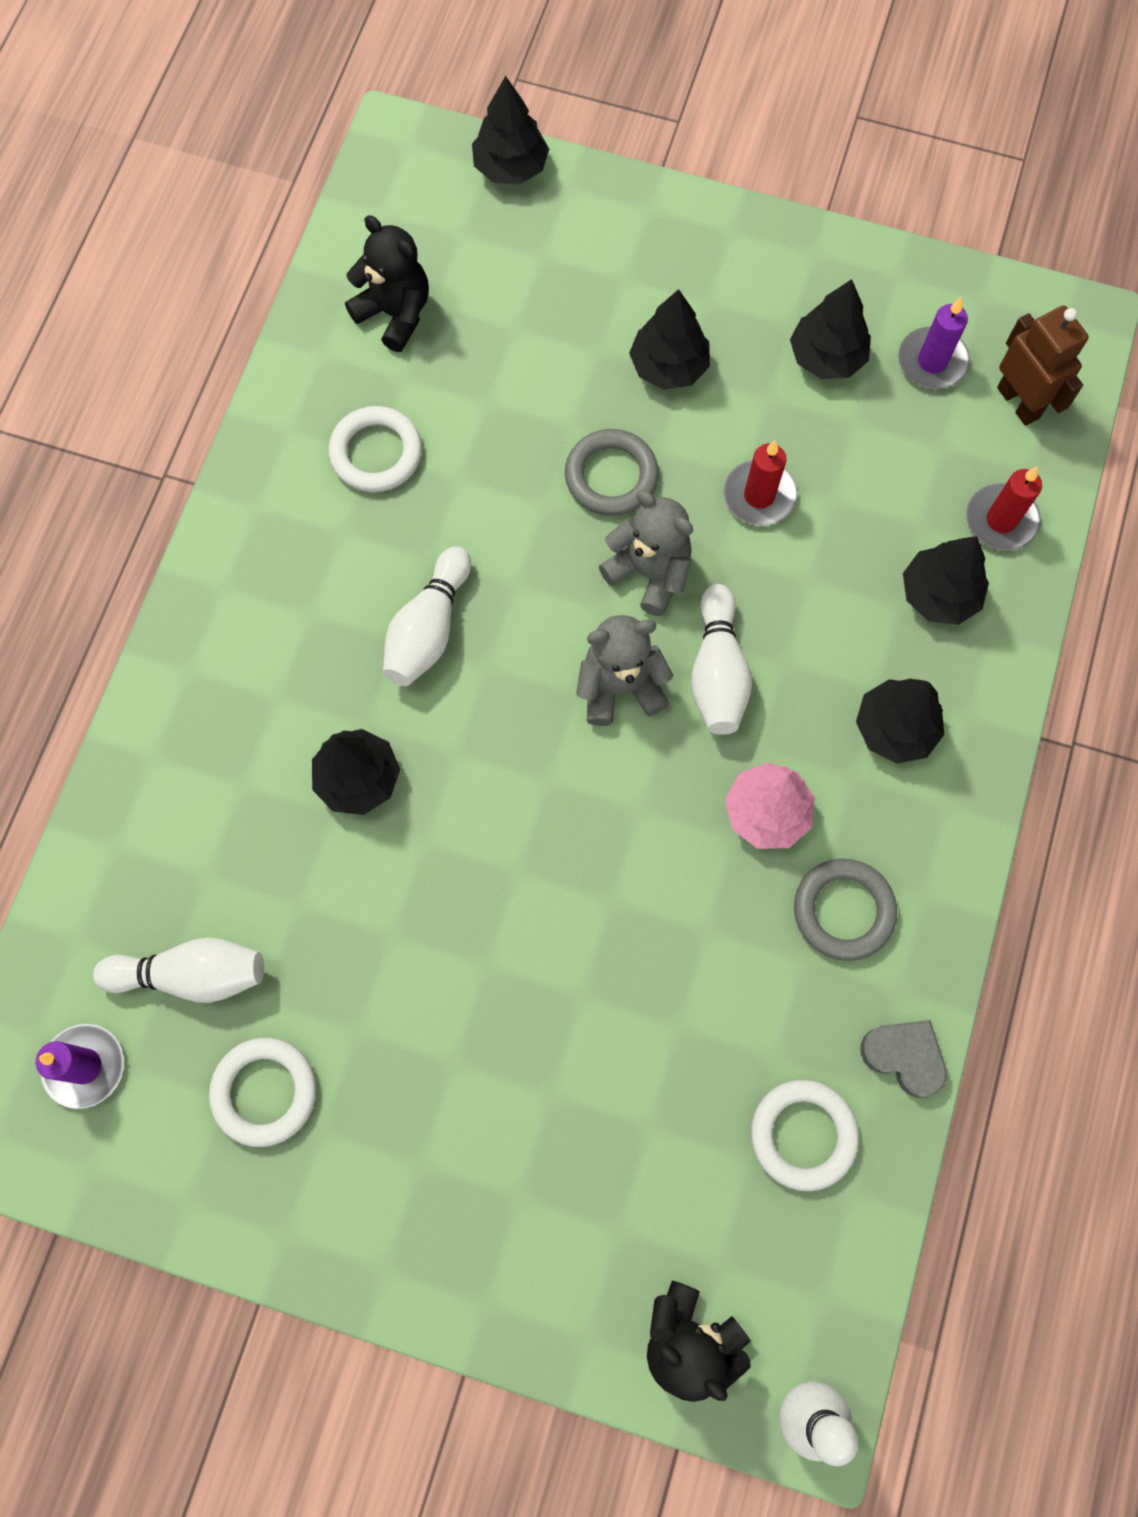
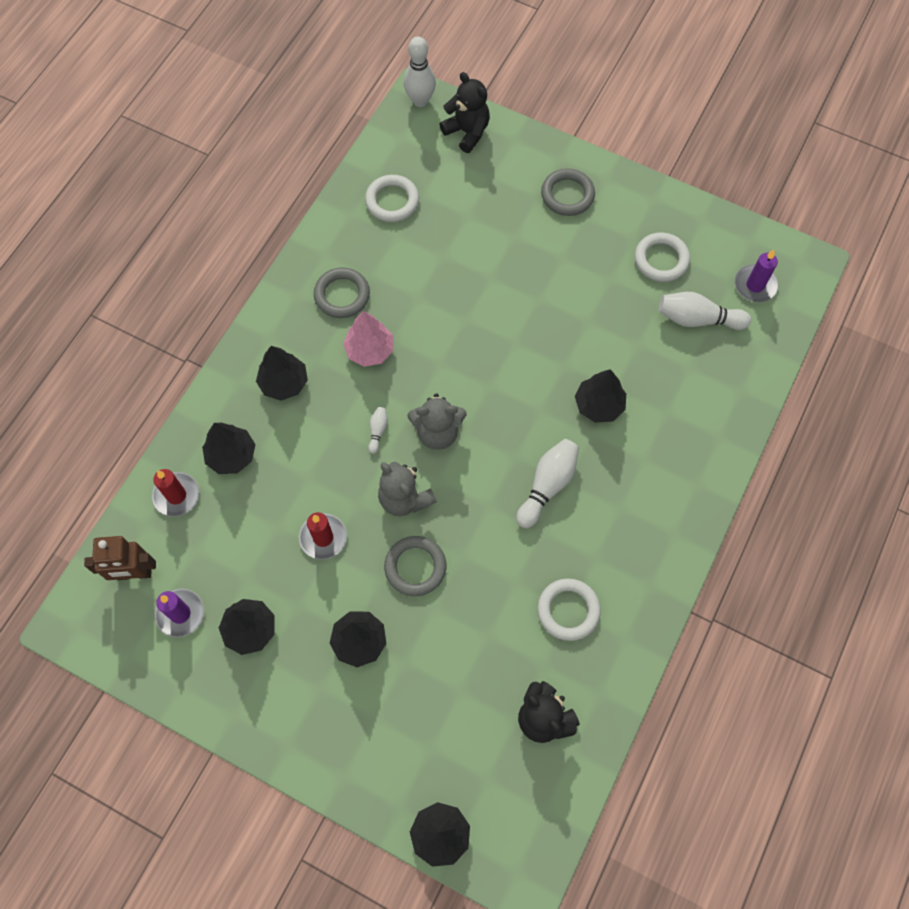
camera: 170 degrees left, 5 degrees down
(460, 1213) = (567, 195): none -> grey ring
(717, 672) = (378, 431): white bowling pin -> white bowling pin, size x0.49
(904, 1056) = (331, 225): grey heart -> none
(1018, 402) = (134, 573): brown robot -> brown robot turned 75 degrees counterclockwise

